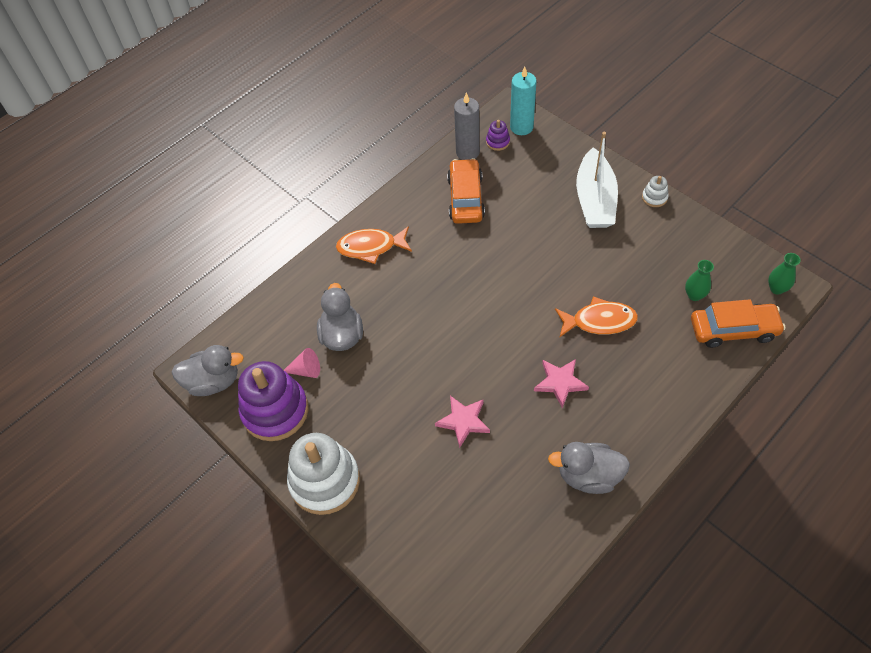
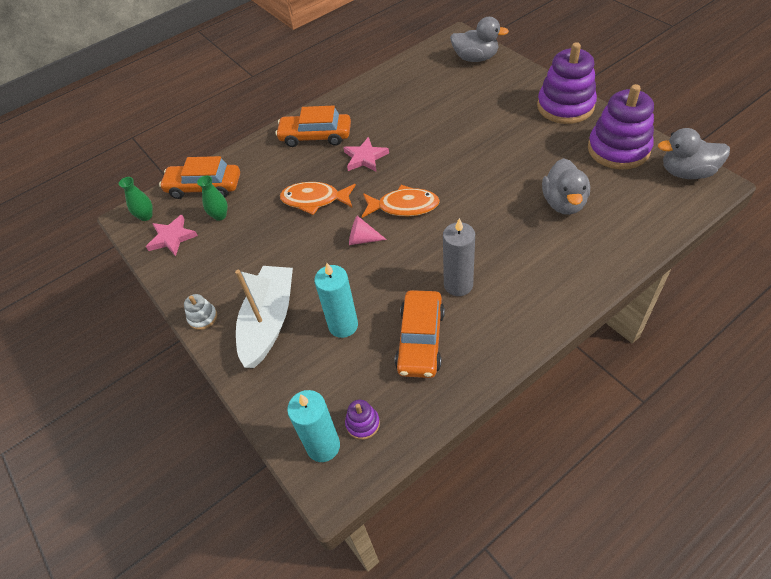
camera: 170 degrees left, 5 degrees down
(306, 370) = (595, 177): pink cone -> pink cone (362, 239)
(325, 481) = (565, 106): white stacking toy -> purple stacking toy
(371, 247) = (540, 288): orange fish -> orange fish (404, 206)
(463, 421) = (451, 136): pink star -> pink star (172, 237)
(467, 152) = (408, 411): grey candle -> grey candle (458, 285)
(531, 203) = (343, 325): none -> turquoise candle
(588, 476) = (362, 104): grey duck -> grey duck (475, 58)
(632, 414) = (315, 136): none -> orange car

